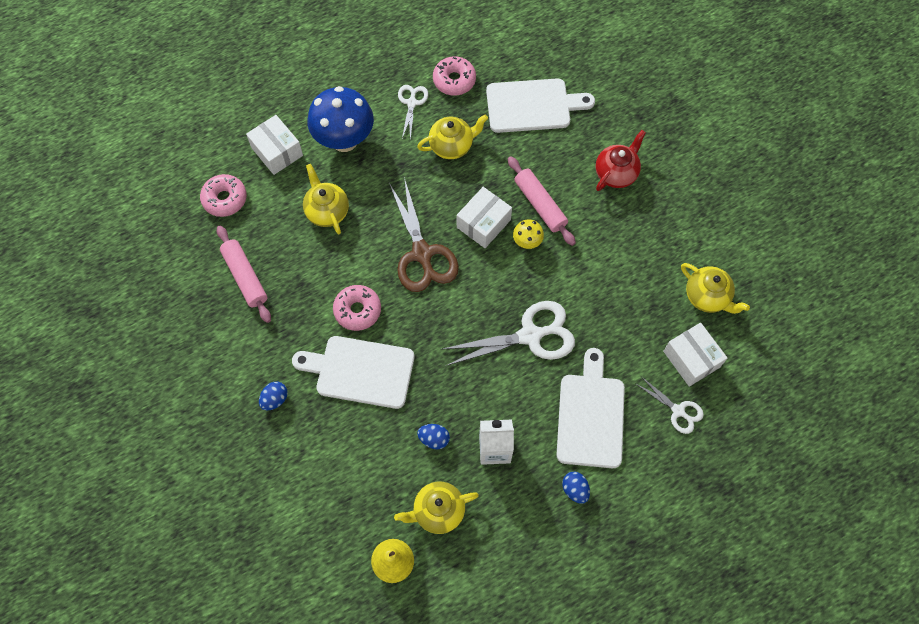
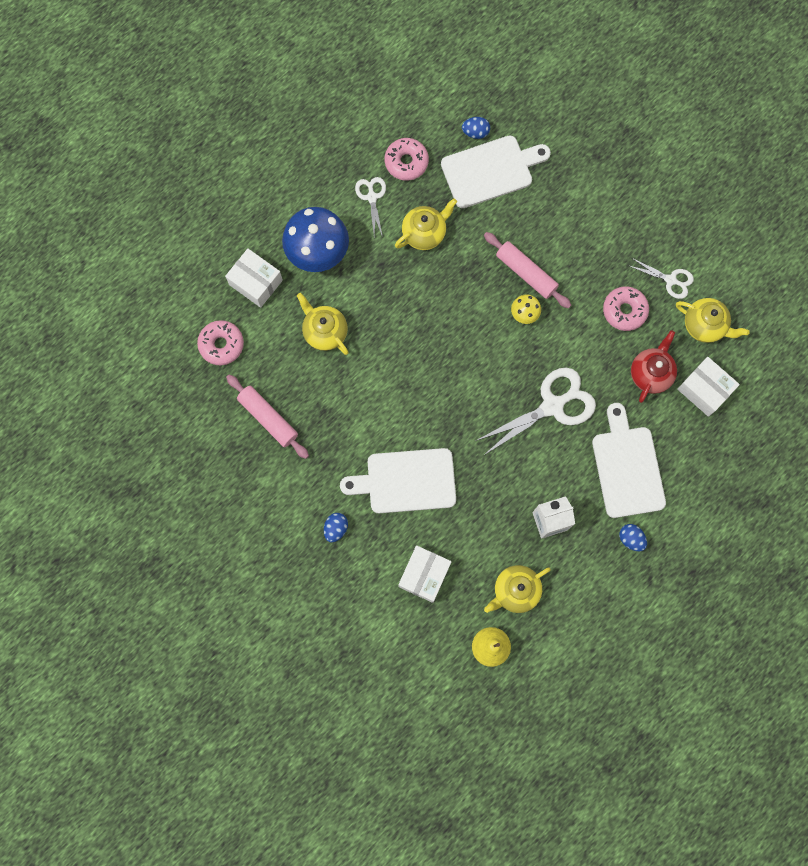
camera: 15 degrees left, 10 degrees up
(357, 310) = (385, 423): pink donut -> pink donut (624, 311)
(422, 254) = (429, 351): brown scissors -> none
(434, 439) = (492, 526): blue egg -> blue egg (475, 132)
(483, 223) = (478, 306): white box -> white box (424, 575)
(616, 173) = (589, 222): red teapot -> red teapot (650, 373)
(678, 411) = (704, 442): white scissors -> white scissors (670, 280)

